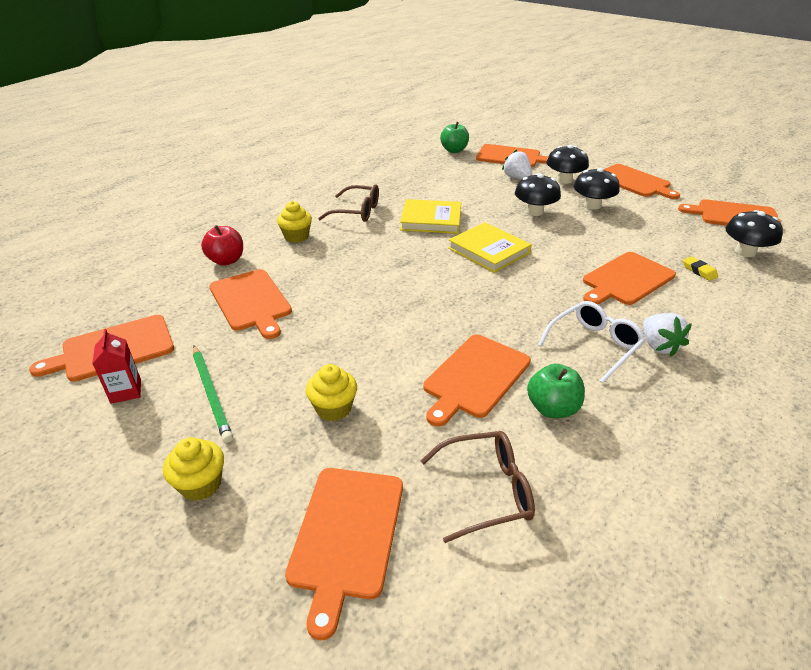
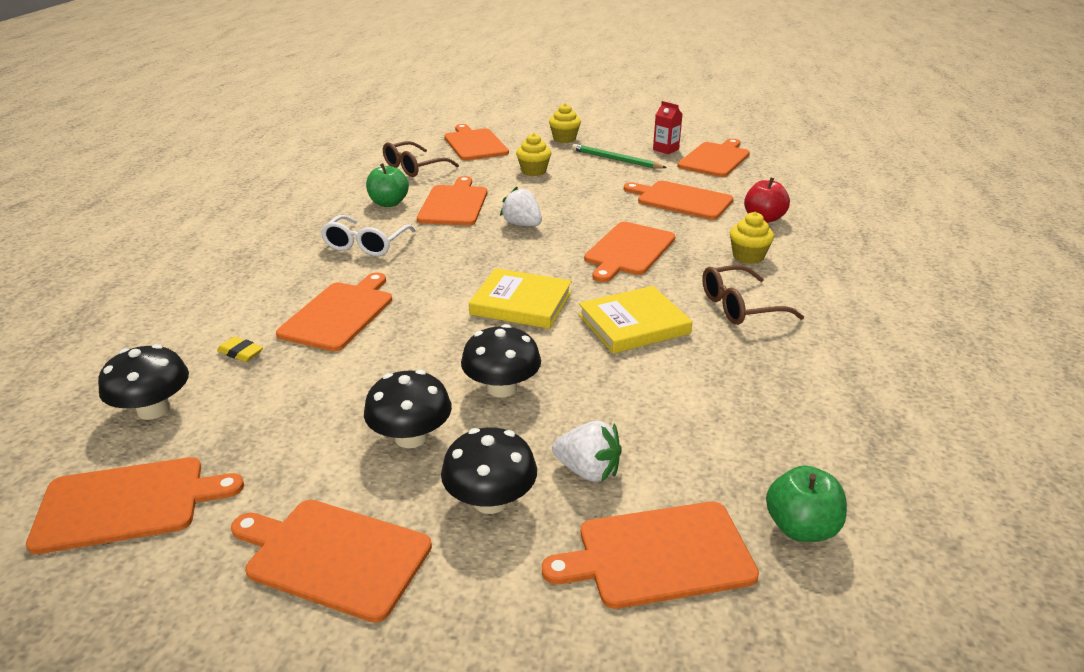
camera: 150 degrees right, 5 degrees down
(369, 266) = (628, 250): none -> orange cutting board
(659, 346) = (305, 259): white strawberry -> white strawberry (522, 225)

